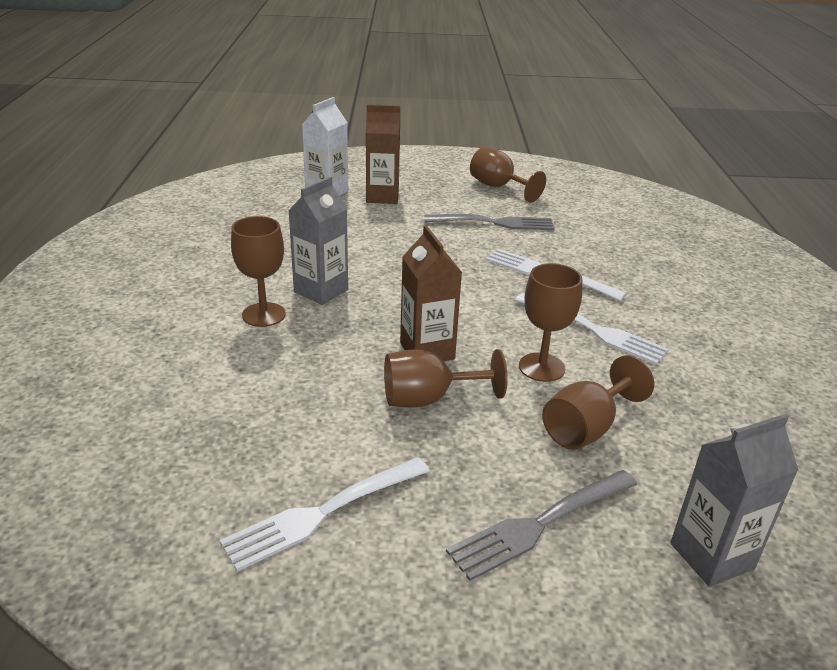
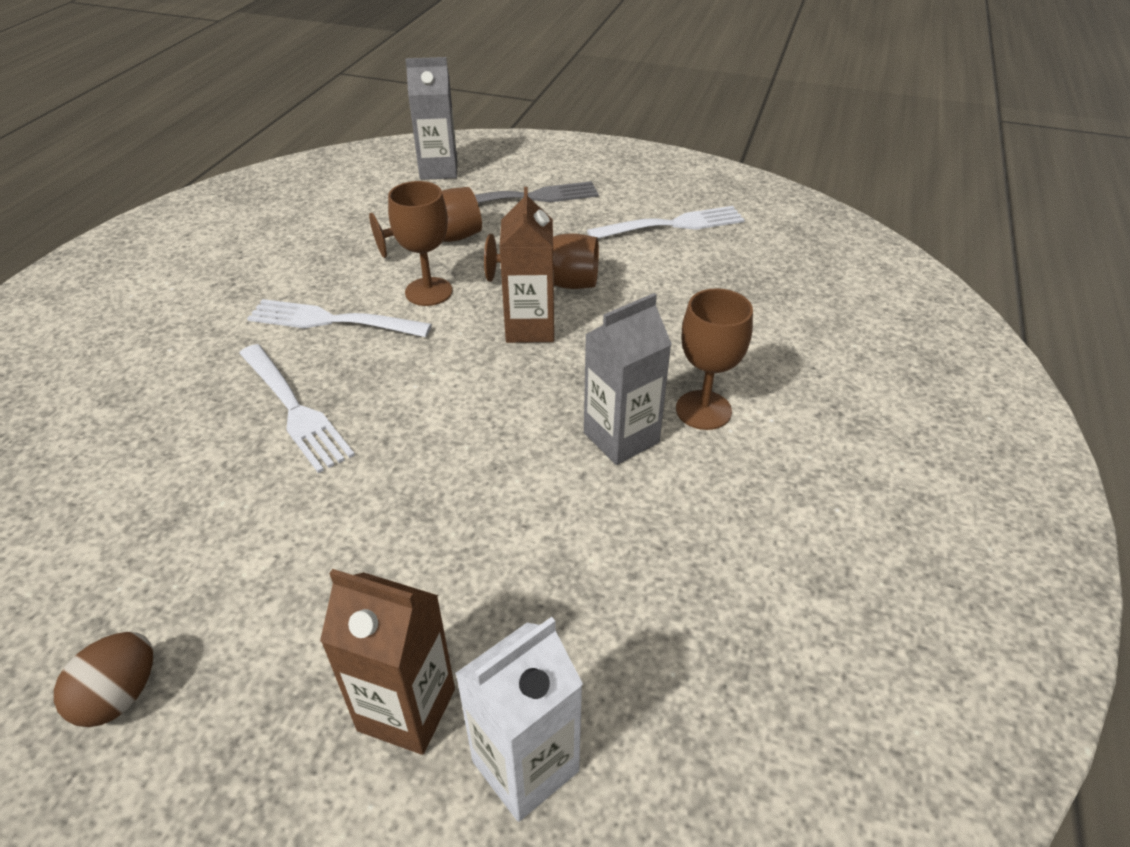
camera: 160 degrees left, 10 degrees up
(493, 223) = (258, 551): grey fork -> none
(498, 187) = (120, 696): brown goblet -> brown egg
(592, 329) = (334, 321): white fork -> white fork turned 45 degrees counterclockwise

